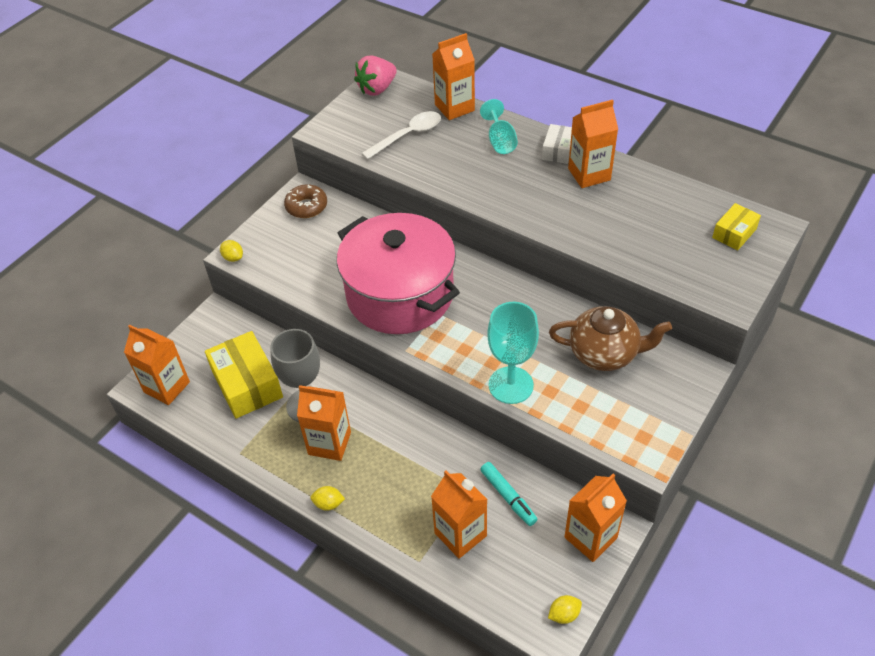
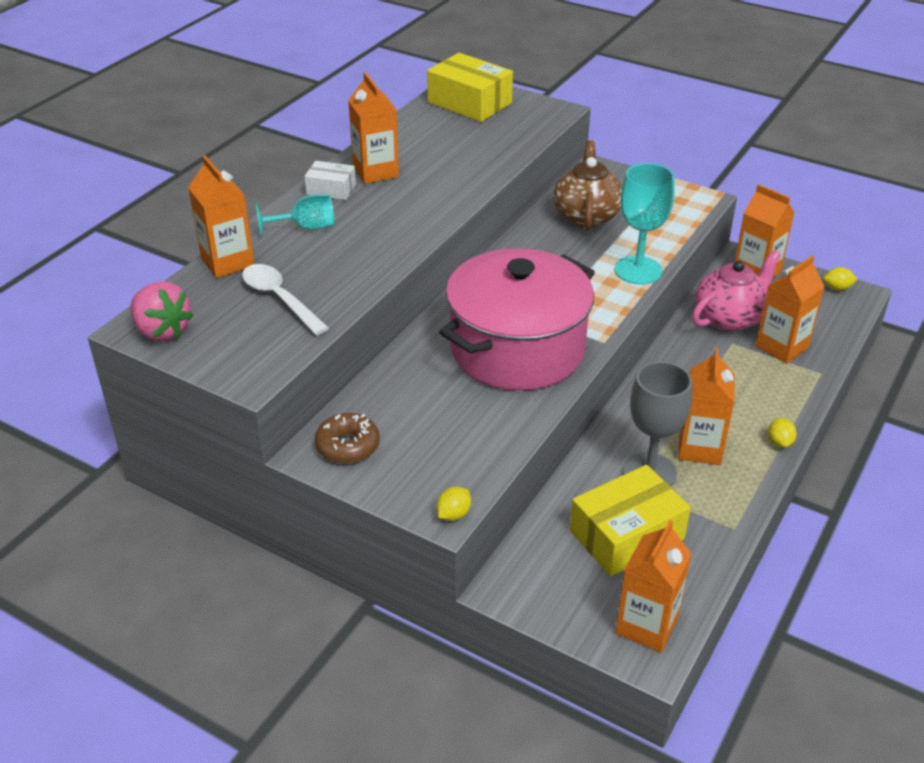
camera: 95 degrees left, 10 degrees down
(508, 497) = (730, 318): turquoise marker -> pink teapot
(564, 614) = (837, 288): yellow lemon -> yellow lemon turned 60 degrees counterclockwise
(734, 233) = (469, 103): yellow box -> yellow box, size x1.83

